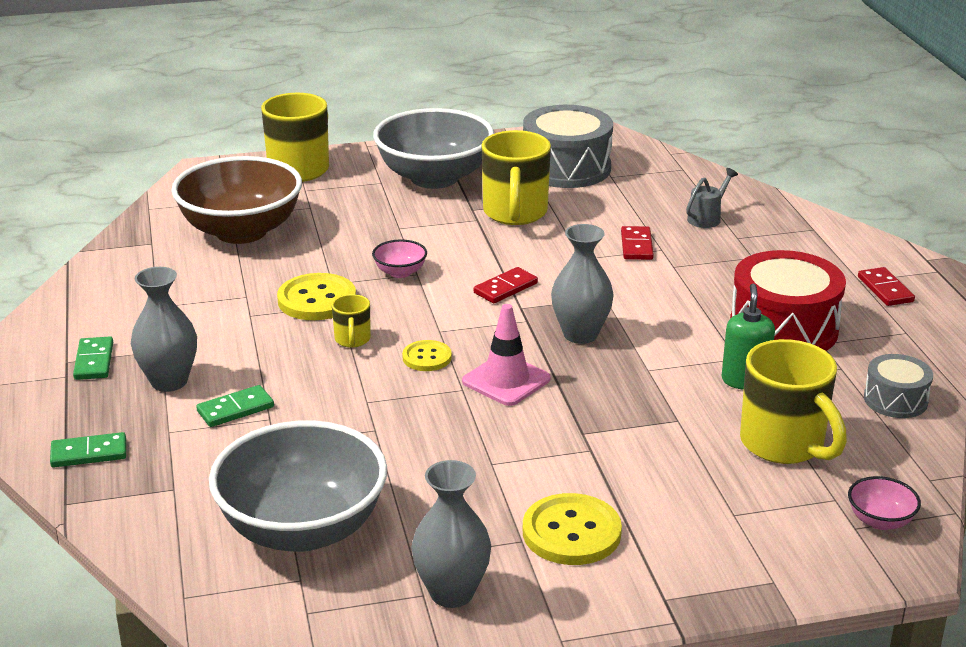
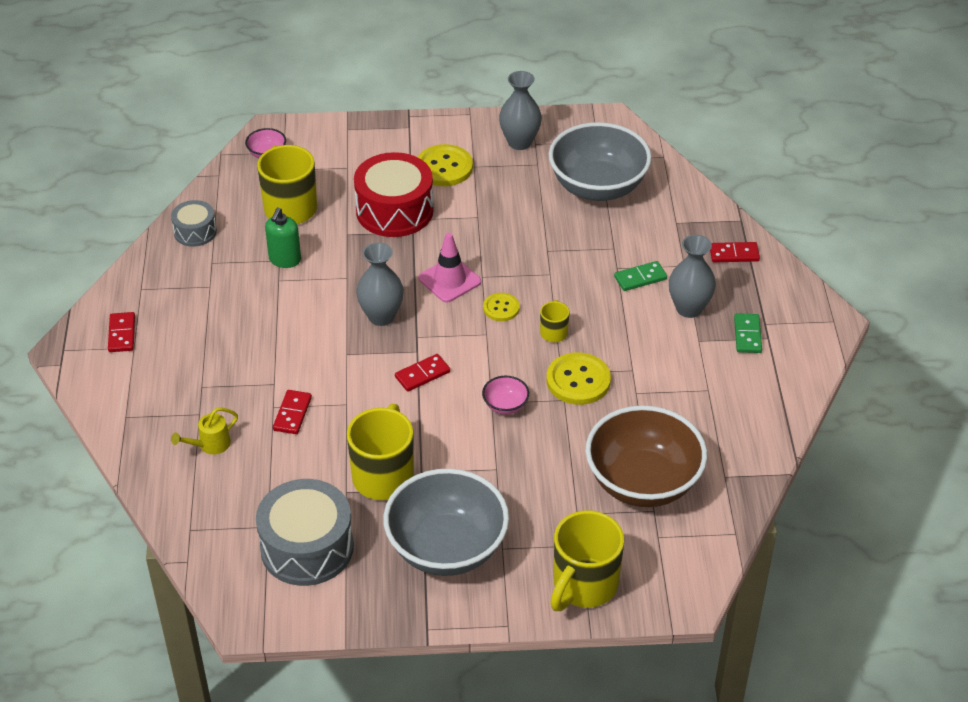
camera: 170 degrees left, 15 degrees up
(89, 453) = (734, 254): green domino -> red domino
(707, 218) = (210, 445): grey watering can -> yellow watering can
(783, 328) = (228, 303): red drum -> red drum (394, 210)

